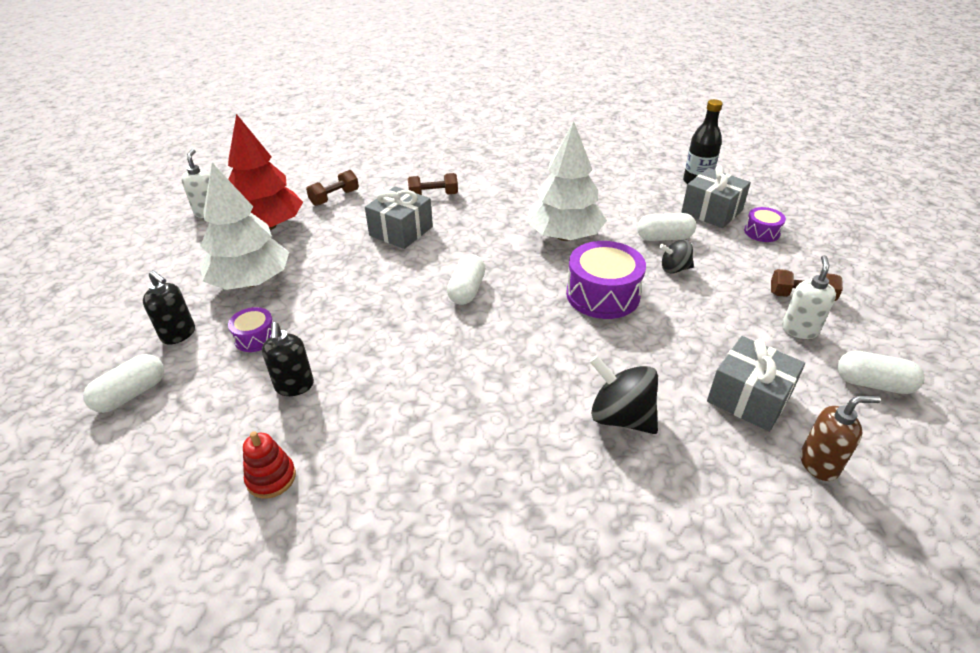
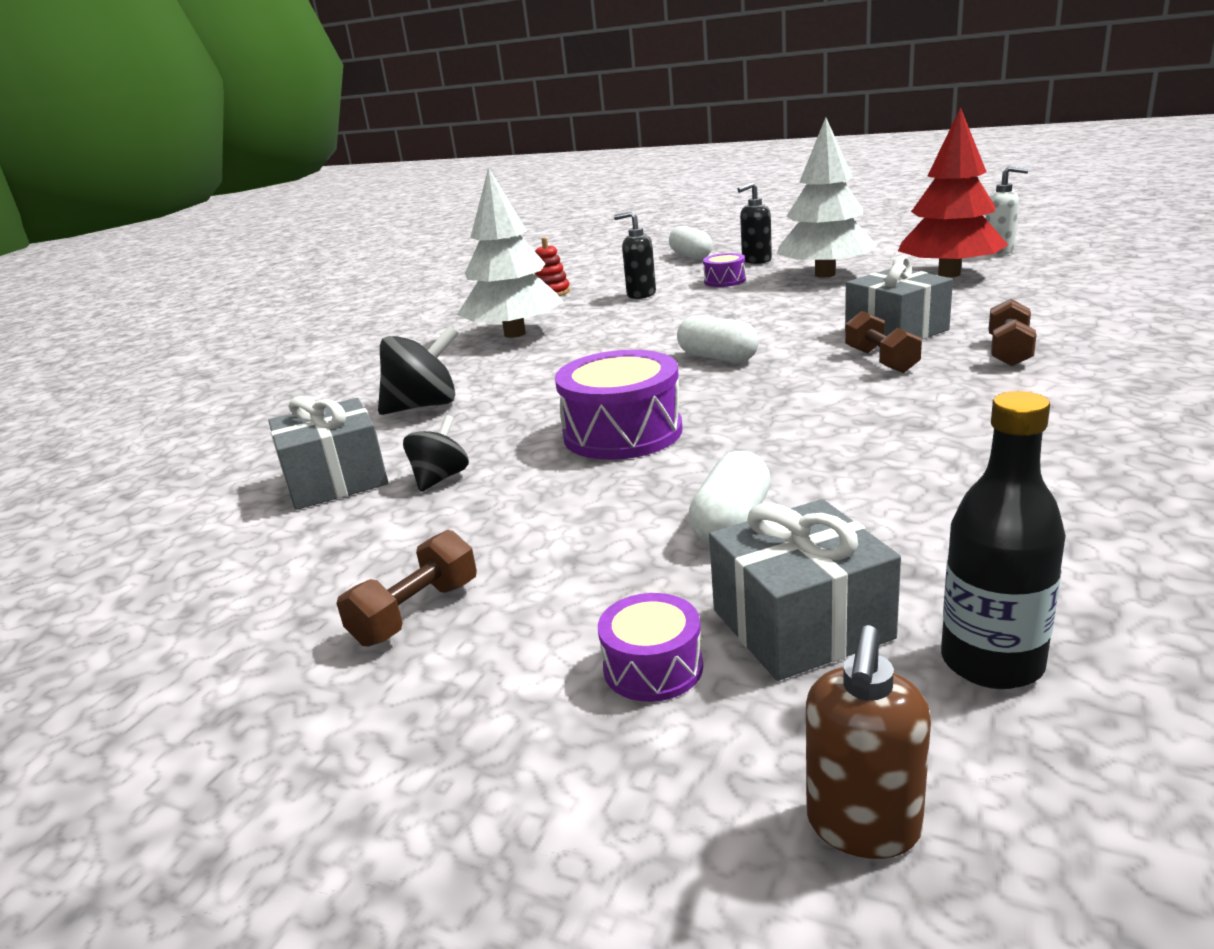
camera: 120 degrees right, 15 degrees down
(334, 198) = (1021, 299): brown dumbbell -> brown dumbbell (881, 361)
(564, 236) = (807, 431): white tree -> white tree (514, 334)
(674, 269) = (626, 505): black spinning top -> black spinning top (440, 478)
(799, 330) = (360, 569): white soap dispenser -> none
(819, 464) = (214, 490): brown soap dispenser -> brown soap dispenser (862, 826)
(873, 383) = (201, 585): white capsule -> none

